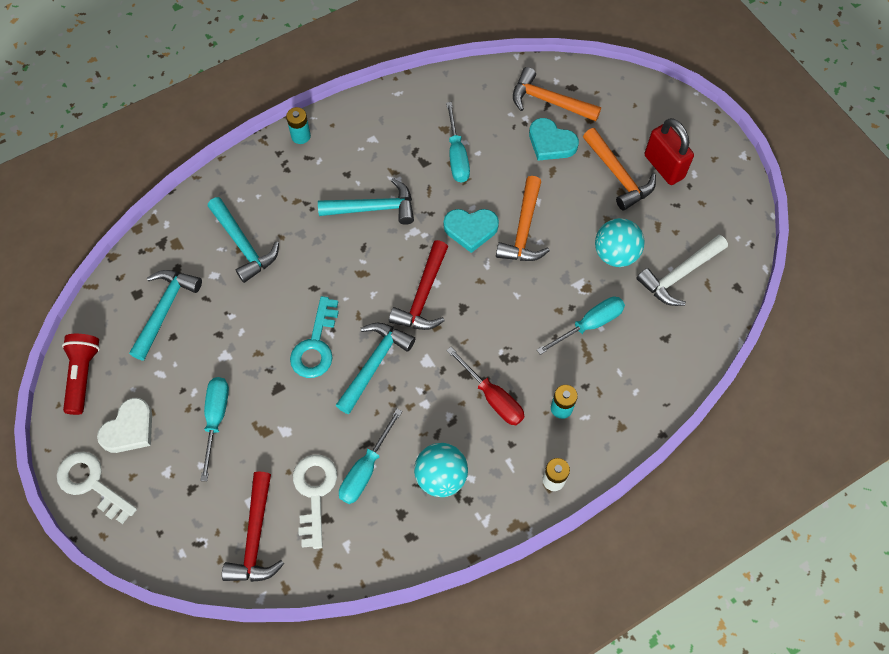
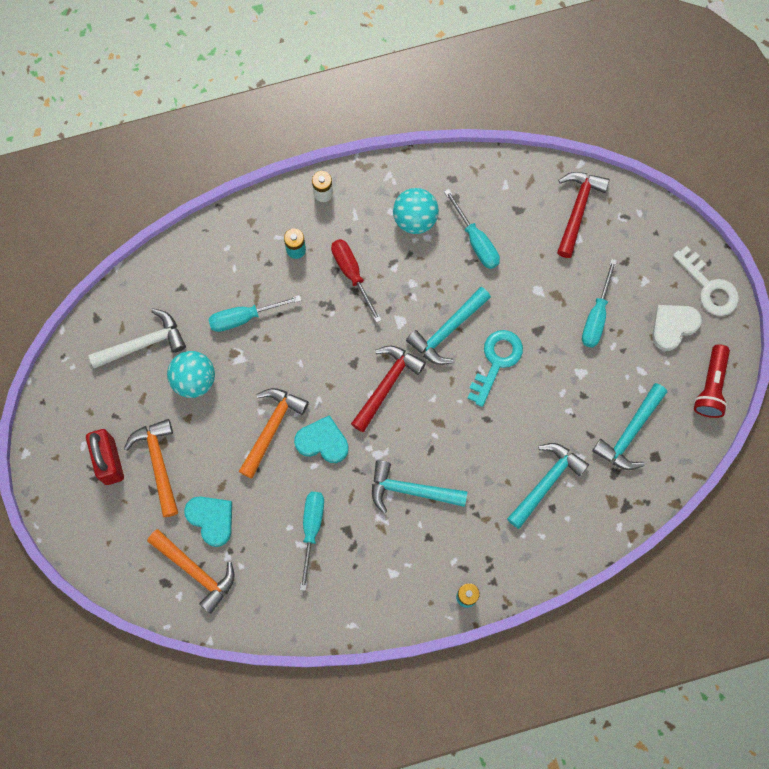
camera: 165 degrees left, 10 degrees up
(243, 245) = (546, 482): turquoise hammer -> turquoise hammer turned 60 degrees clockwise
(314, 493) = (523, 232): white key -> none
(366, 469) = (476, 241): turquoise screwdriver -> turquoise screwdriver turned 105 degrees clockwise

